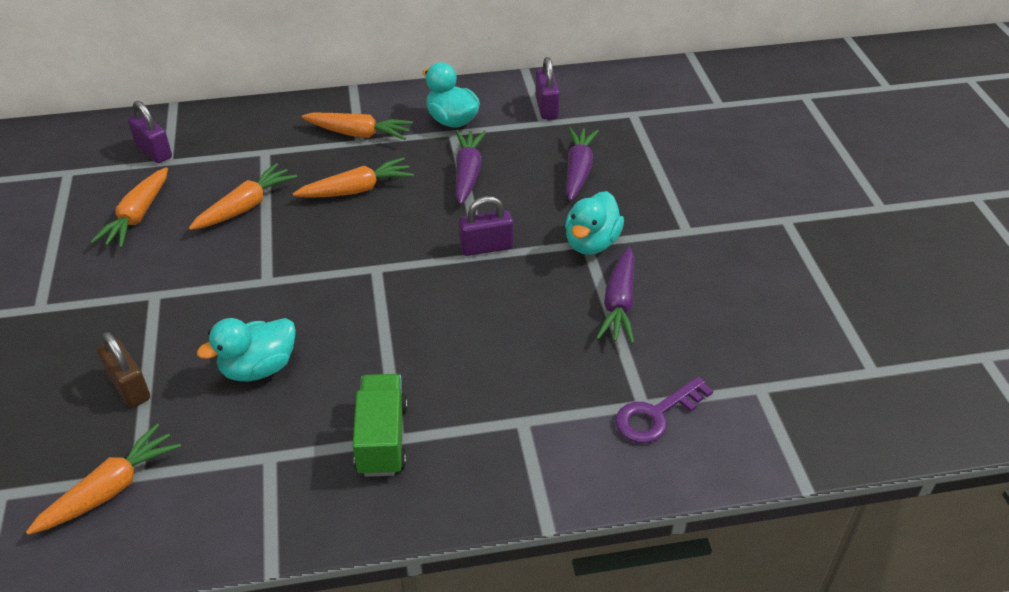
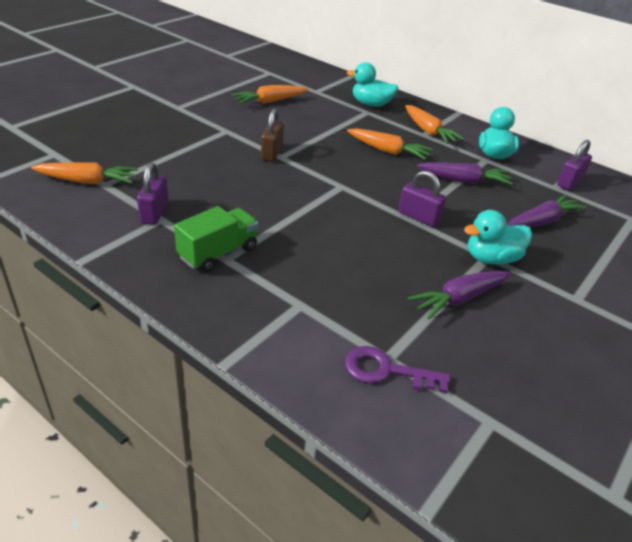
camera: 45 degrees right, 5 degrees down
(129, 387) = (158, 154): brown padlock -> brown padlock (272, 153)
(154, 151) = (317, 85): purple padlock -> purple padlock (154, 213)
(245, 207) = (321, 125): orange carrot -> none
(258, 368) = (218, 184): turquoise duck -> turquoise duck (371, 104)
(468, 173) = (464, 181): purple carrot -> purple carrot turned 45 degrees clockwise

